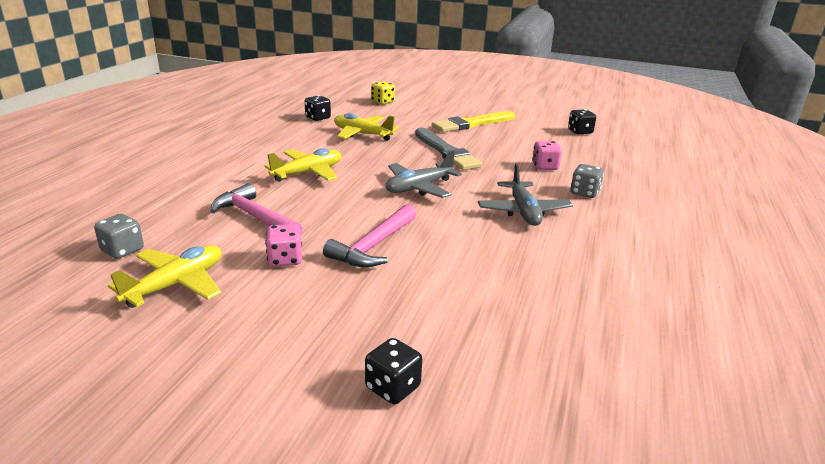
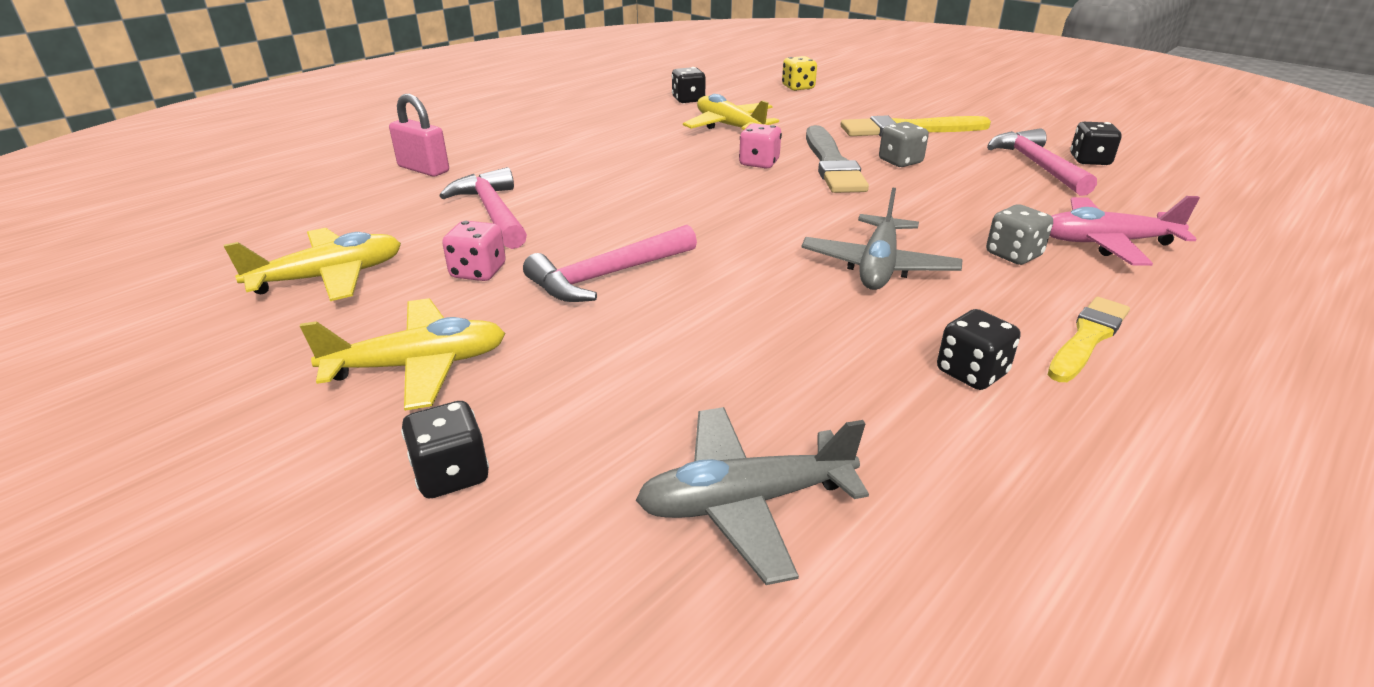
camera: 25 degrees right, 5 degrees up
(122, 250) = (313, 227): grey dice -> grey dice (900, 162)
(168, 193) = (423, 169): none -> pink padlock
(308, 173) = (610, 167): yellow plane -> yellow plane (419, 366)
(419, 188) = (744, 208): grey plane -> grey plane (745, 502)
(545, 167) = (976, 205): pink dice -> pink dice (759, 163)
(556, 138) = (1036, 165): none -> pink hammer
(614, 261) = (971, 373): none -> black dice
(622, 178) = (1106, 243): none -> pink plane
(651, 232) = (1087, 338): none -> yellow brush

